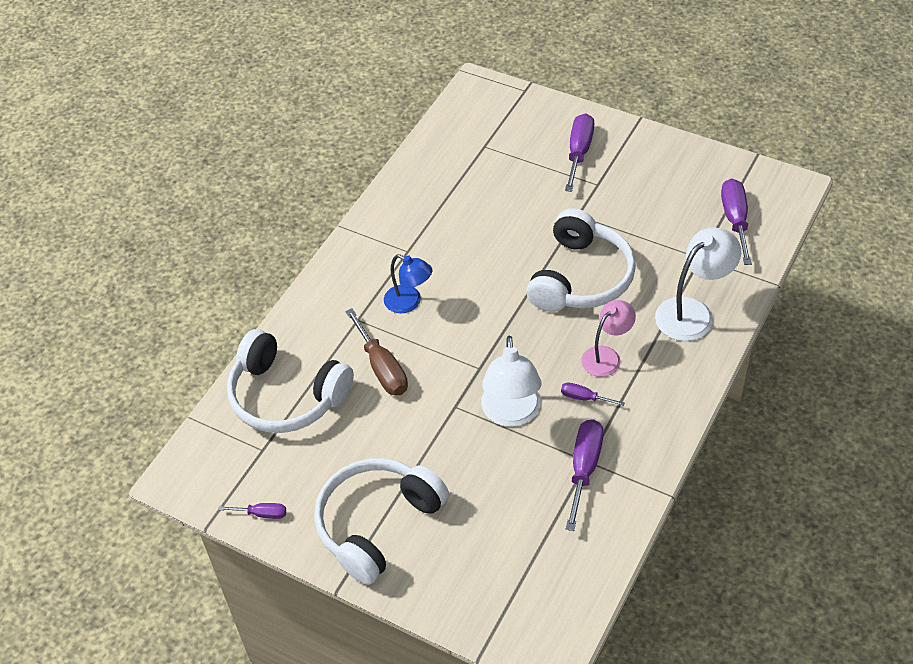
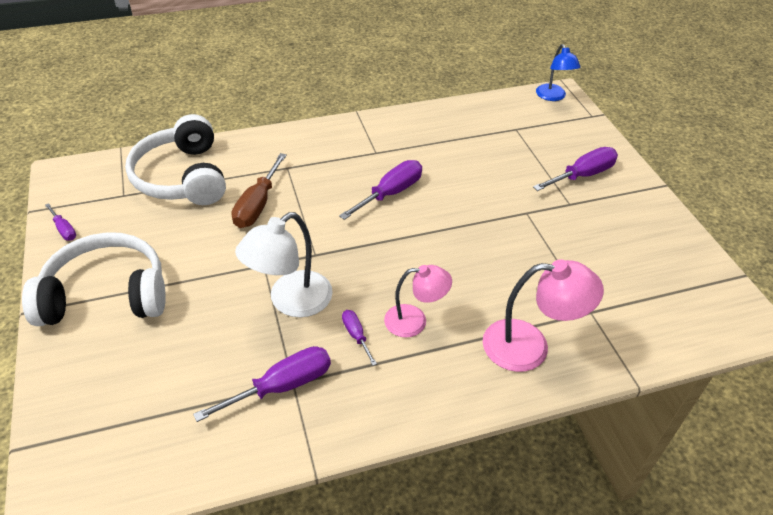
camera: 40 degrees right, 5 degrees down
(409, 302) = (332, 181): blue lamp -> blue lamp (553, 97)
(580, 277) = (471, 253): white headphones -> none
(693, 312) = (530, 346): white lamp -> pink lamp
(735, 220) = (660, 308): purple screwdriver -> purple screwdriver (391, 193)

